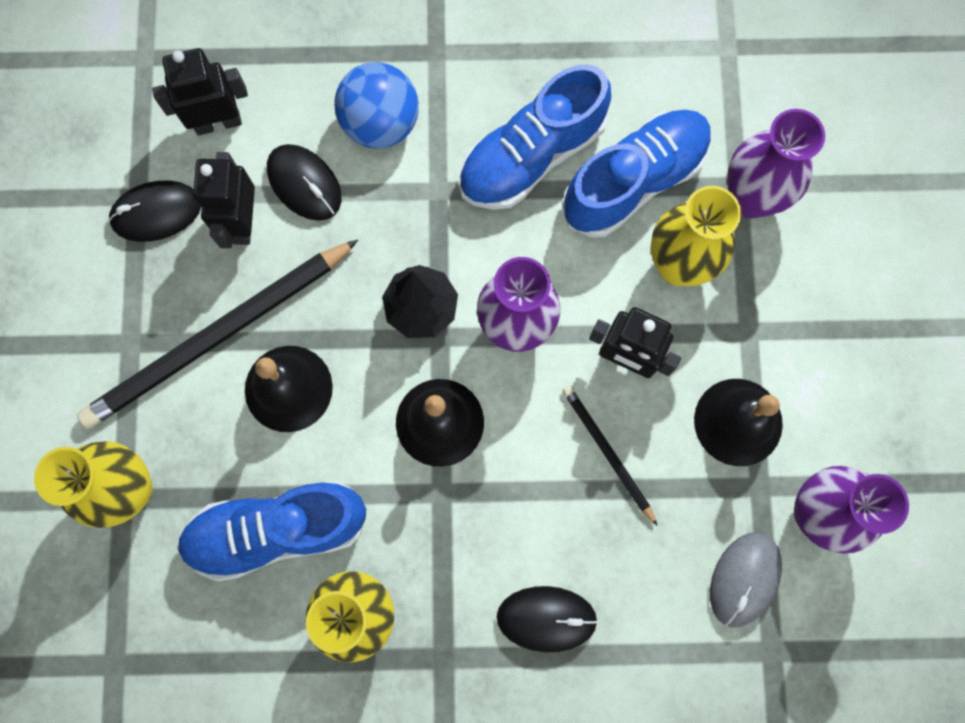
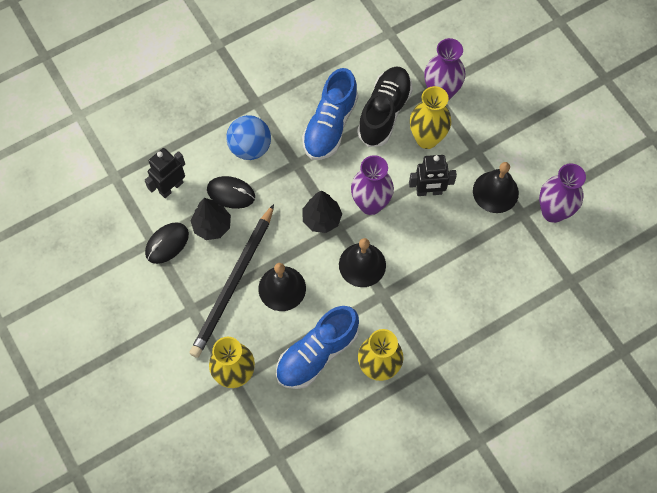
camera: 30 degrees left, 10 degrees down
(242, 222) = (212, 226): black robot -> black tree
(546, 618) = (464, 322): black mouse -> none
(607, 453) = (446, 236): black pencil -> none
(634, 181) = (384, 112): blue shoe -> black shoe
(744, 579) = (540, 257): grey mouse -> none

